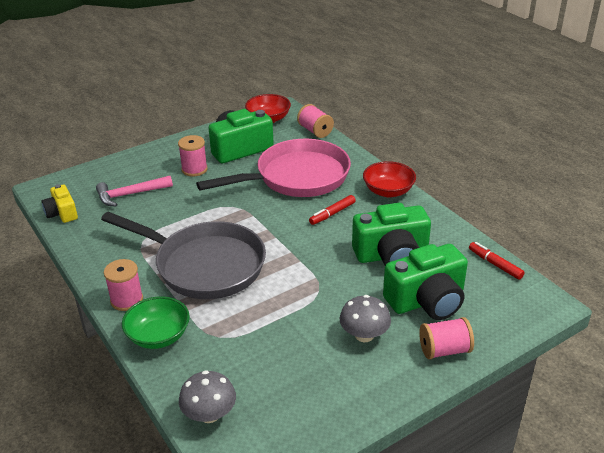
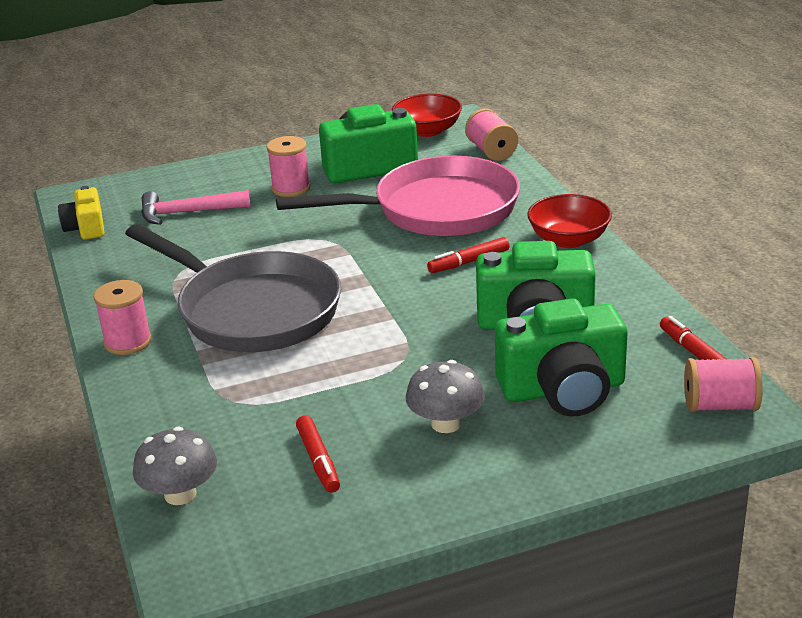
camera: 15 degrees right, 5 degrees down
(158, 336) = (152, 391): green bowl -> none
(292, 374) = (318, 460): none -> red marker
(444, 350) = (560, 458): pink spool -> pink spool (720, 406)

